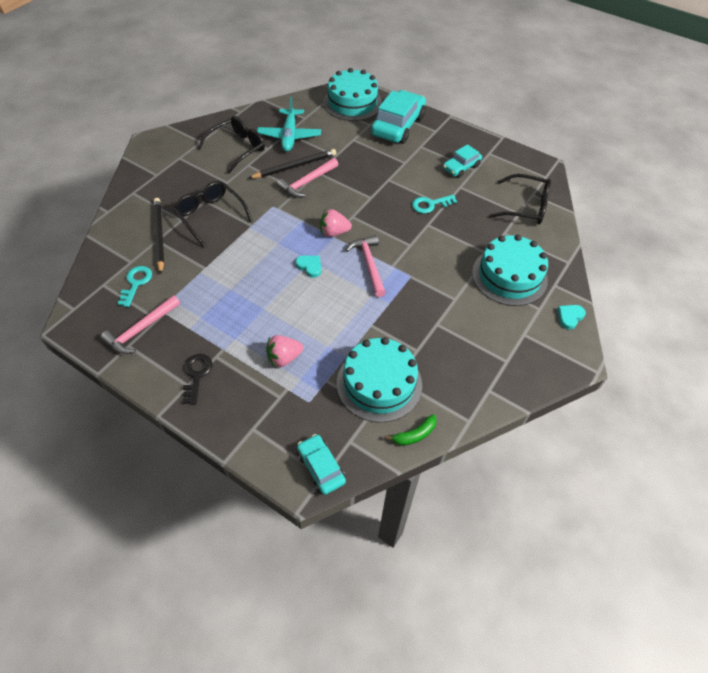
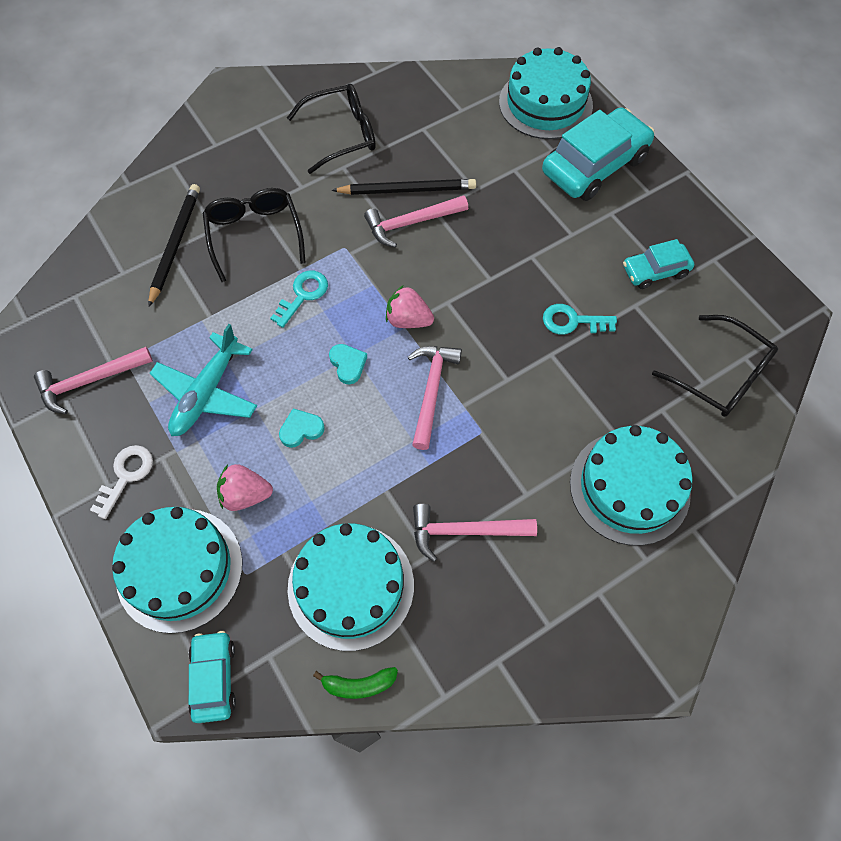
camera: 25 degrees right, 10 degrees up
(136, 283) = (115, 308): turquoise key -> turquoise key (303, 295)
(196, 375) = (126, 476): black key -> white key
(263, 415) = (179, 569): none -> turquoise cake
(289, 136) = (424, 135): turquoise plane -> turquoise plane (207, 393)
(430, 330) = (465, 531): none -> pink hammer
(569, 317) = (686, 592): turquoise heart -> turquoise heart (301, 429)

